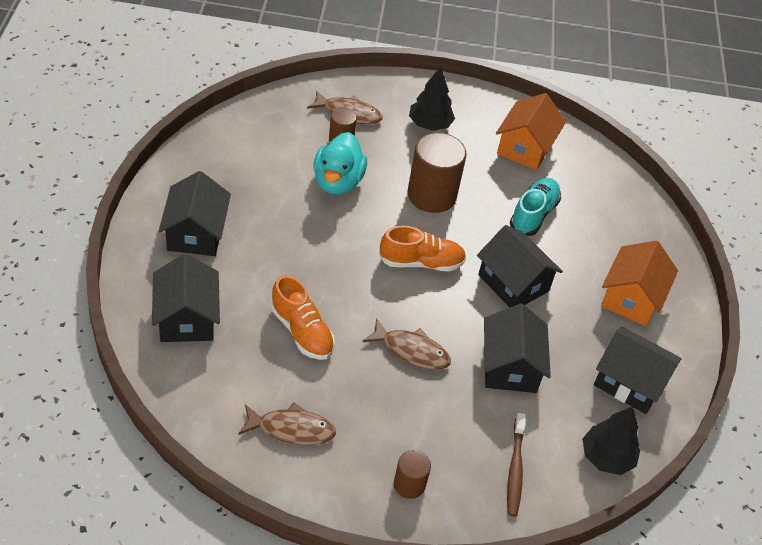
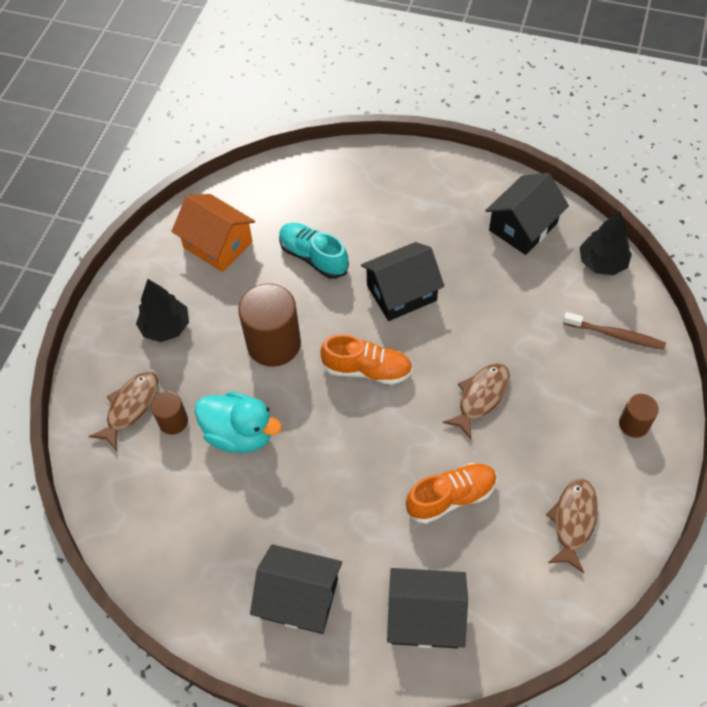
camera: 70 degrees left, 10 degrees up
(421, 262) = (367, 369): orange shoe -> orange shoe turned 90 degrees clockwise
(510, 366) = (502, 316): black house -> none
(631, 298) = (427, 202): orange house -> none

